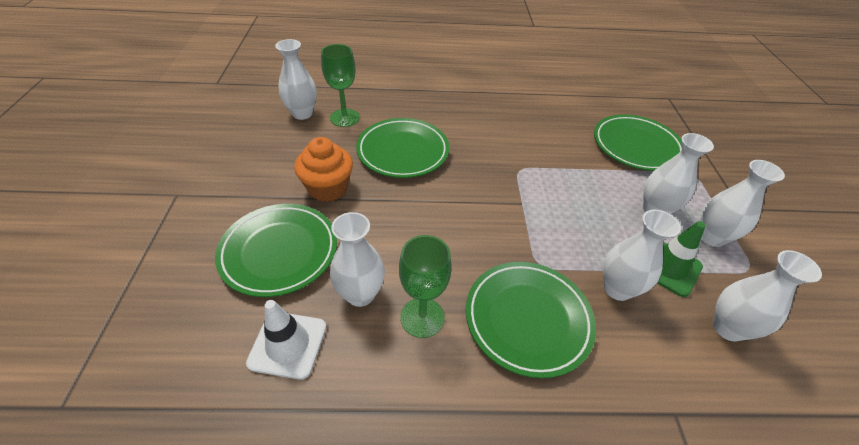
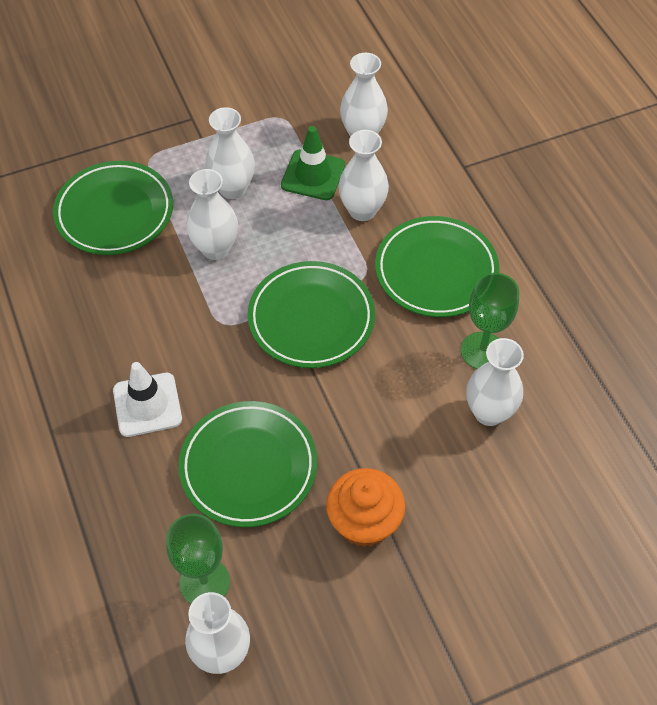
camera: 110 degrees left, 10 degrees up
(279, 252) = (485, 517): green plate -> green plate (311, 318)
(288, 344) = (573, 446): white traffic cone -> white traffic cone (147, 405)
(711, 237) = (252, 143): white vase -> white vase (215, 249)

